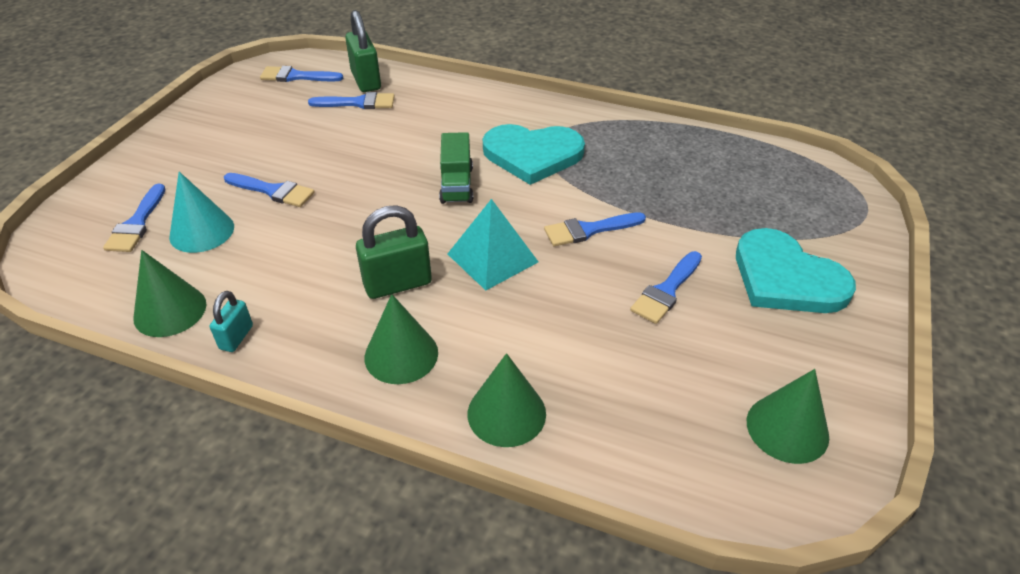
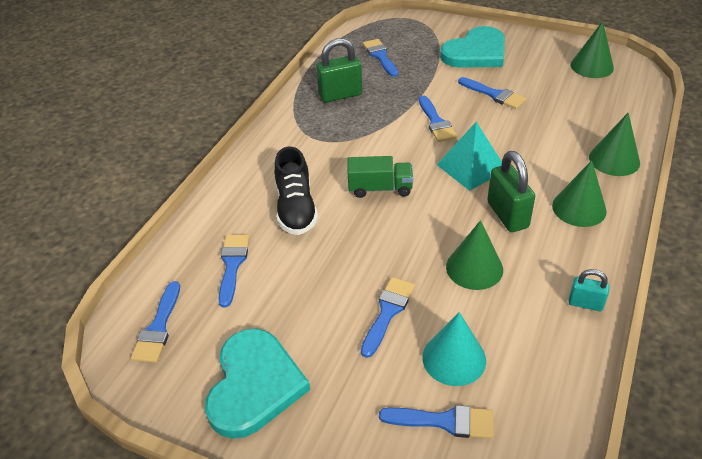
camera: 85 degrees left, 0 degrees up
(170, 311) = (565, 357): green cone -> green cone (474, 268)
(366, 81) = (187, 263): green padlock -> green padlock (340, 95)
(429, 131) = (296, 209): none -> black shoe
(532, 155) = (340, 147): turquoise heart -> turquoise heart (254, 385)
(742, 182) = (380, 56): none -> blue brush

